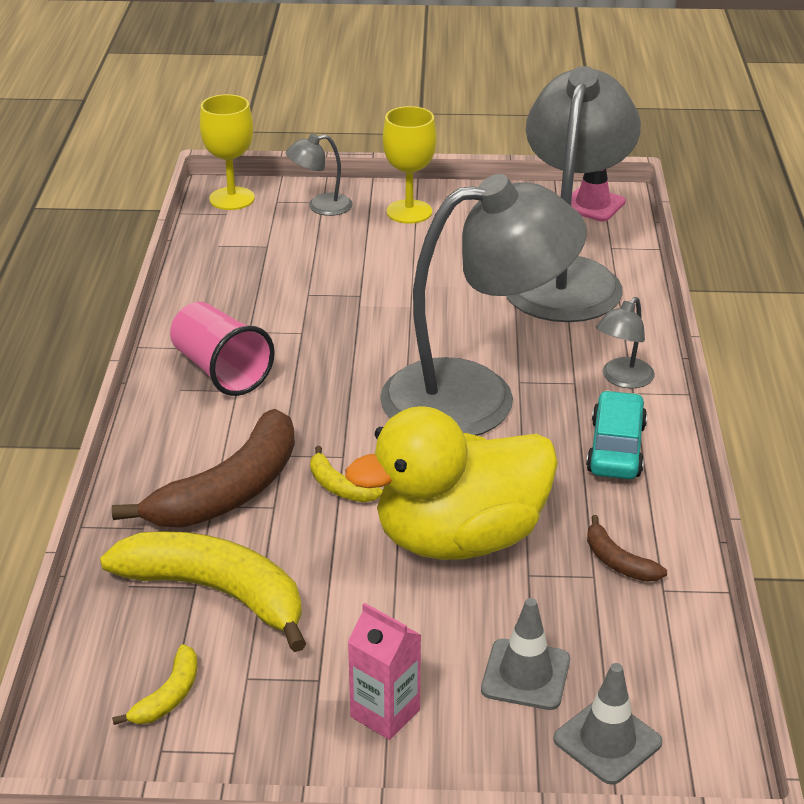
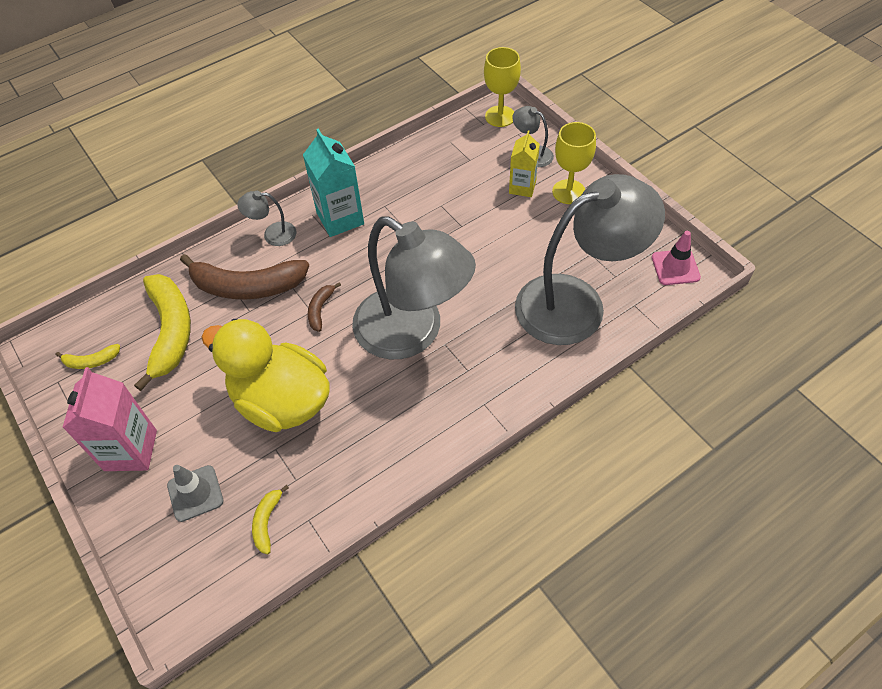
camera: 55 degrees right, 20 degrees up
(221, 371) = (340, 218): pink cup -> turquoise carton
(339, 486) = (285, 325): yellow banana -> yellow banana (267, 521)
(360, 234) = (522, 187): none -> yellow carton
(385, 713) = (130, 450): pink carton -> pink carton, size x1.56
(607, 741) = (169, 558): grey traffic cone -> none
(616, 448) = (420, 426): turquoise car -> none
(617, 561) = (316, 484): brown banana -> brown banana (320, 309)
(622, 379) = (492, 391): grey lamp -> grey lamp (273, 234)

